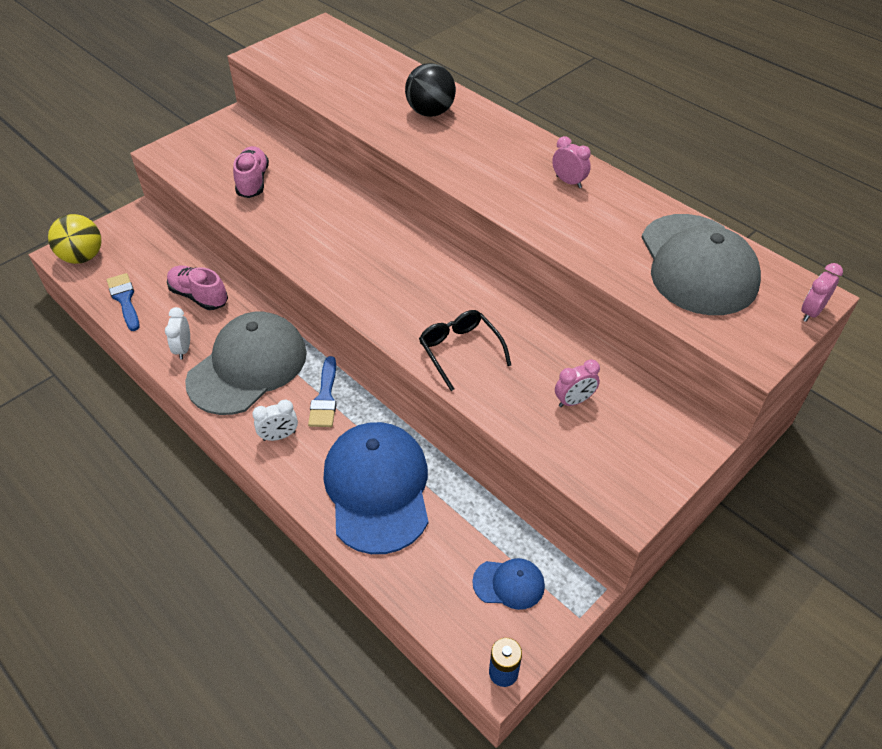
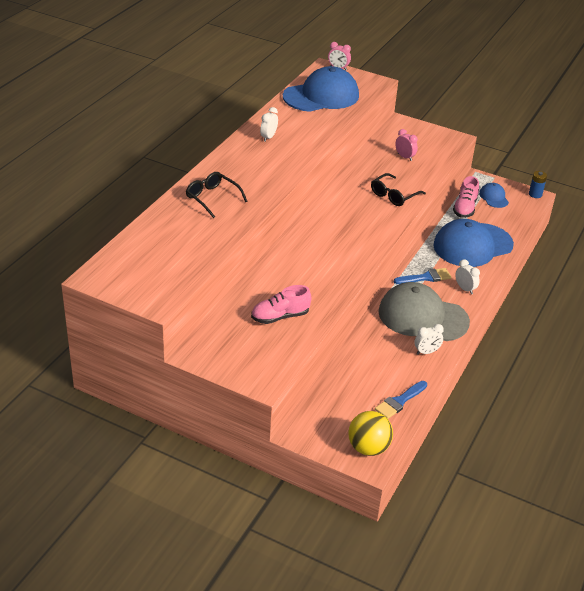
camera: 110 degrees left, 10 degrees down
(199, 296) = (374, 361): pink shoe -> pink shoe (465, 208)
(430, 112) = (212, 198): black ball -> black glasses
(568, 182) = (268, 137): pink clock -> white clock
(697, 264) = (321, 96): grey cap -> blue cap

